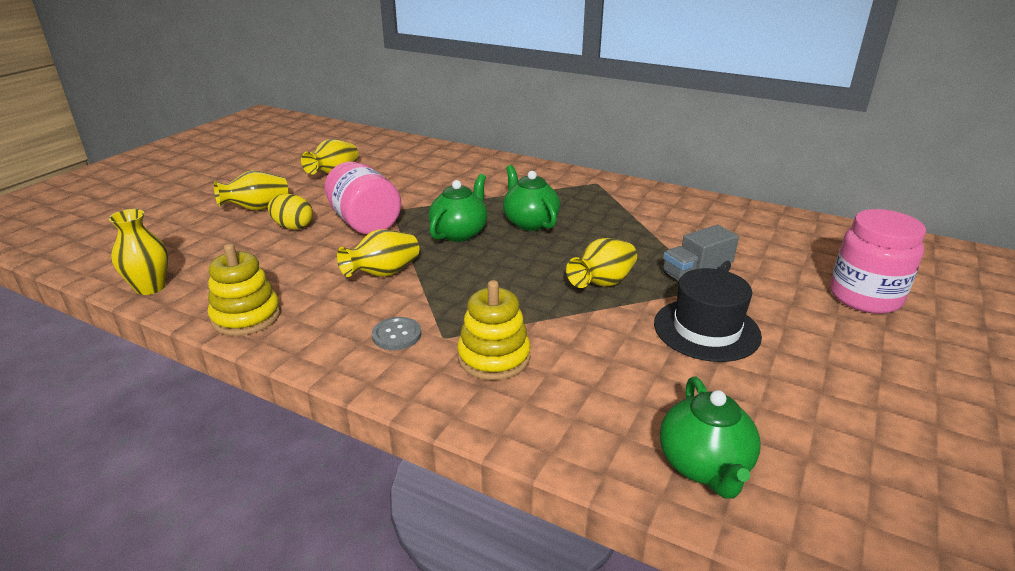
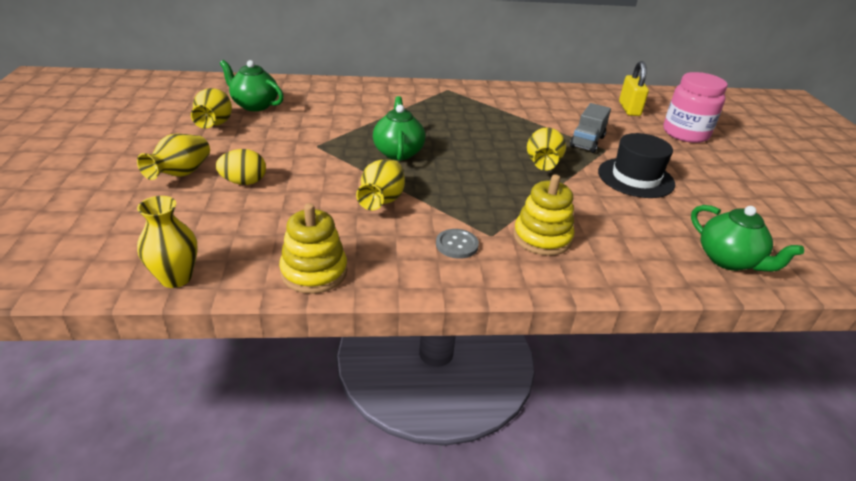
camera: 35 degrees left, 5 degrees up
(365, 223) = (307, 162): pink jar -> none
(530, 222) = (439, 131): green teapot -> green teapot (254, 105)
(815, 249) = (629, 109): none -> yellow padlock

